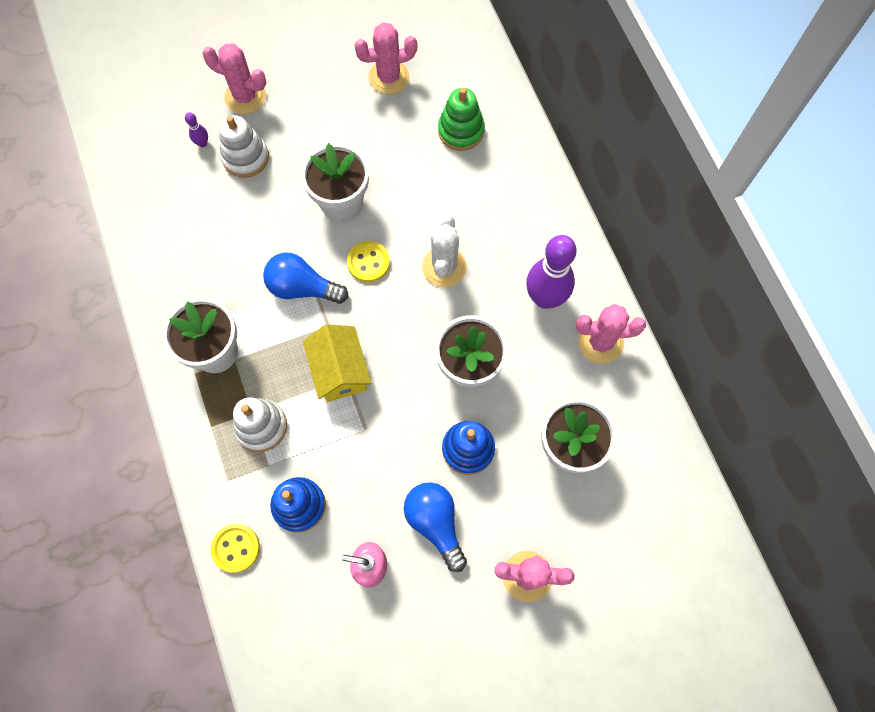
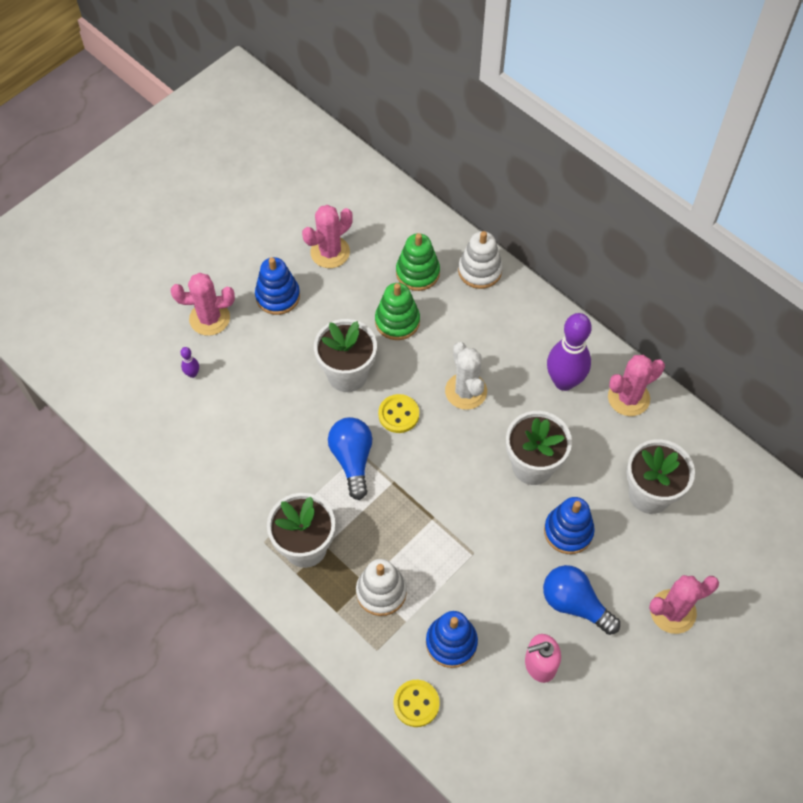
camera: 25 degrees left, 10 degrees down
(245, 157) = (239, 370): white stacking toy -> white stacking toy (479, 270)
(302, 287) = (352, 460): blue light bulb -> blue light bulb turned 90 degrees clockwise
(318, 101) = (278, 296): none -> blue stacking toy
(340, 370) = (424, 515): yellow house -> none
(416, 171) = (397, 321): none -> green stacking toy

